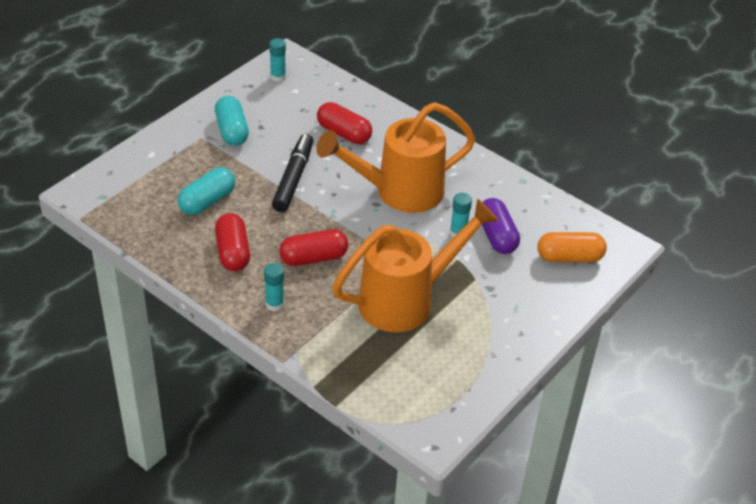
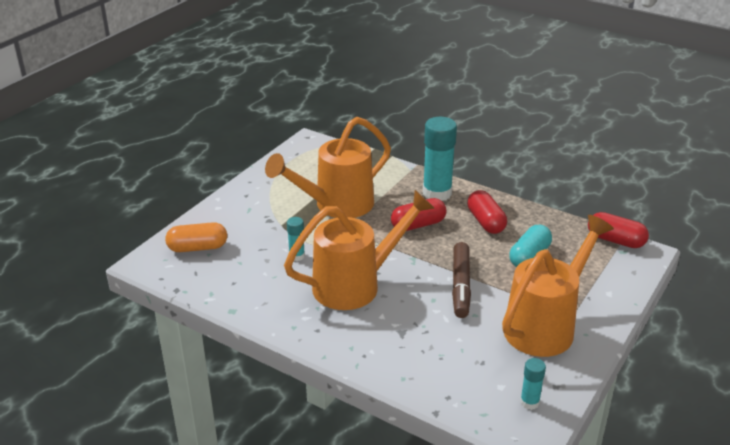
camera: 175 degrees right, 10 degrees down
(232, 131) = (545, 326): turquoise capsule -> orange watering can
(274, 304) = (437, 193): turquoise glue stick -> turquoise glue stick, size x2.03
(293, 178) = (461, 285): black marker -> brown marker
(344, 133) = (426, 338): red capsule -> red capsule (615, 240)
(497, 236) = (261, 257): purple capsule -> none

